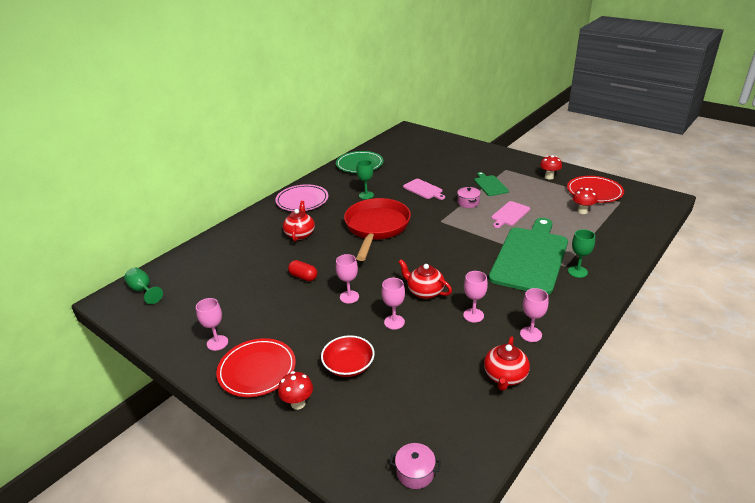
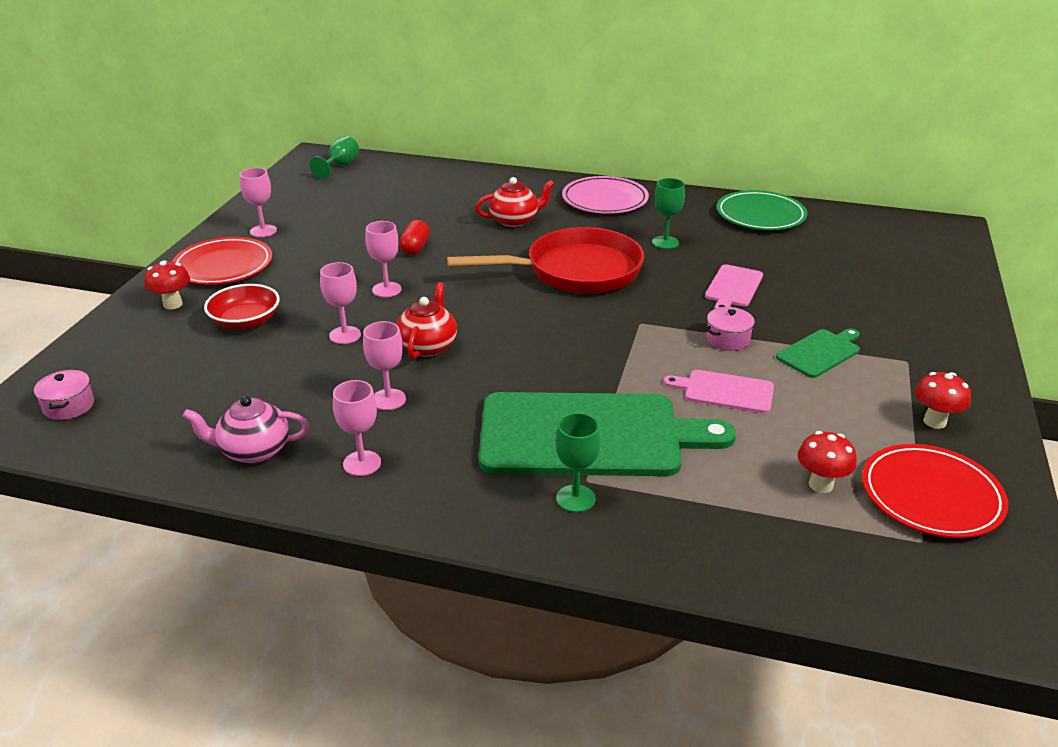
camera: 65 degrees right, 0 degrees up
(505, 376) = (253, 451): red teapot -> pink teapot

